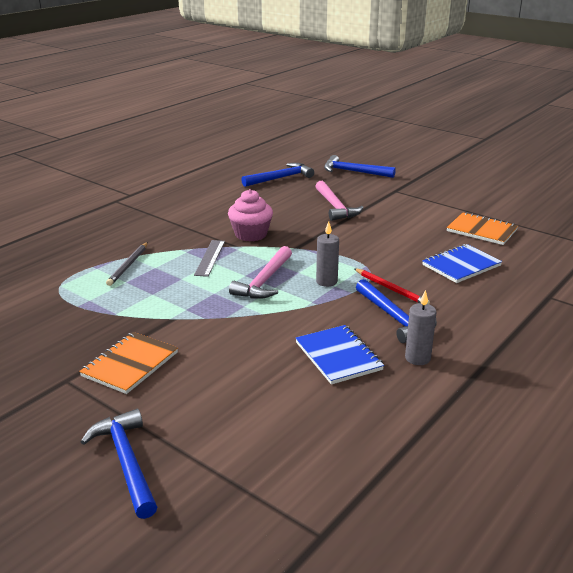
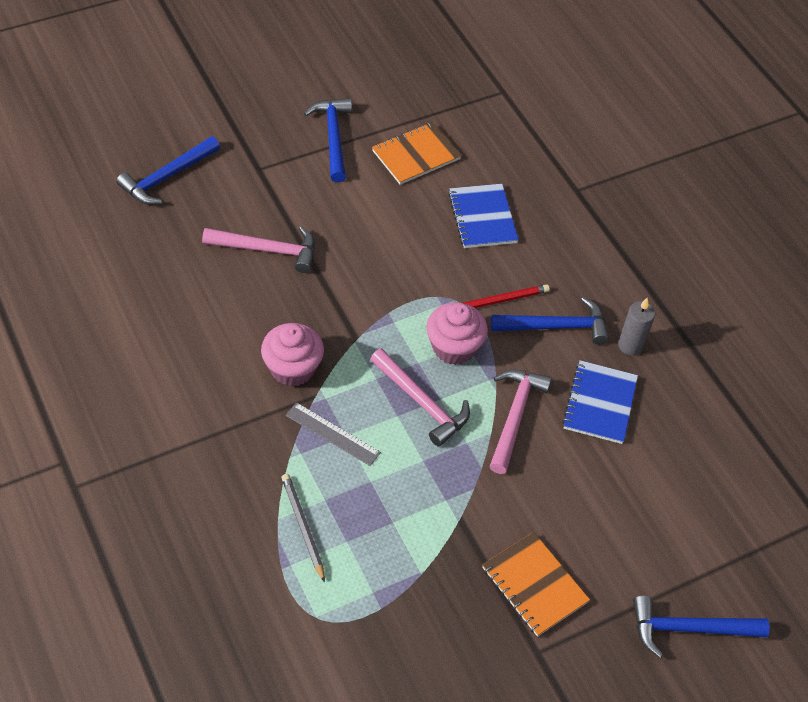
camera: 70 degrees left, 25 degrees up
(128, 265) = (303, 527): grey pencil -> grey pencil turned 150 degrees counterclockwise
(281, 178) = (131, 263): blue hammer -> blue hammer (333, 137)
(287, 320) = (515, 416): none -> pink hammer
(326, 281) = (454, 347): grey candle -> pink cupcake
(338, 356) = (600, 403): blue notebook -> blue notebook turned 75 degrees counterclockwise

